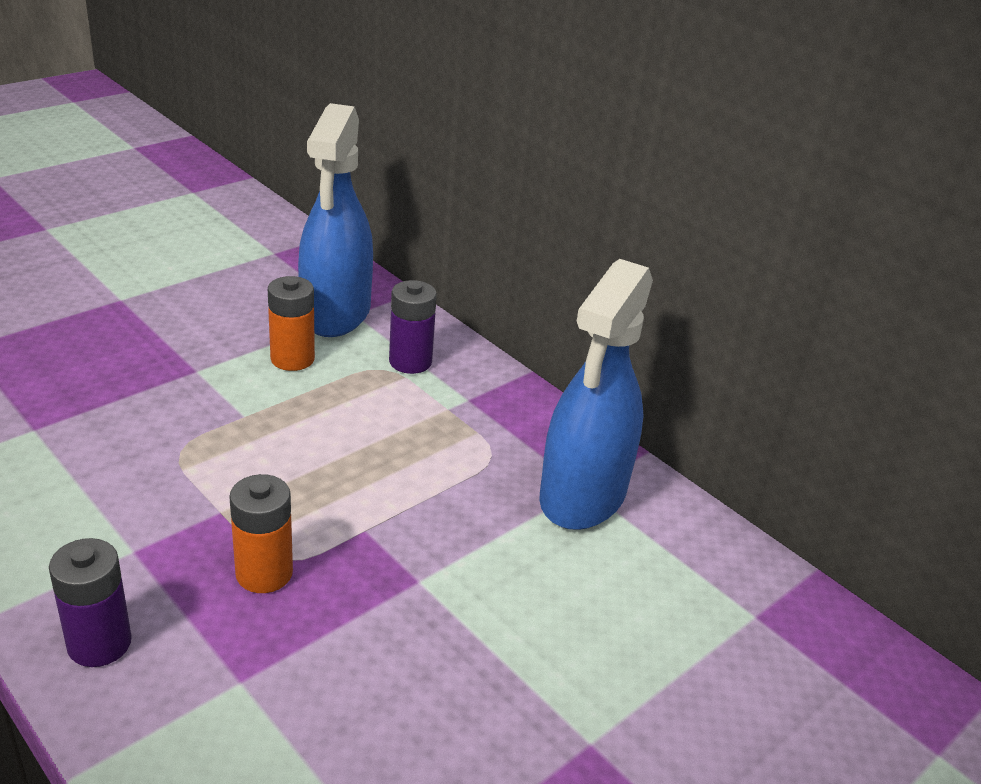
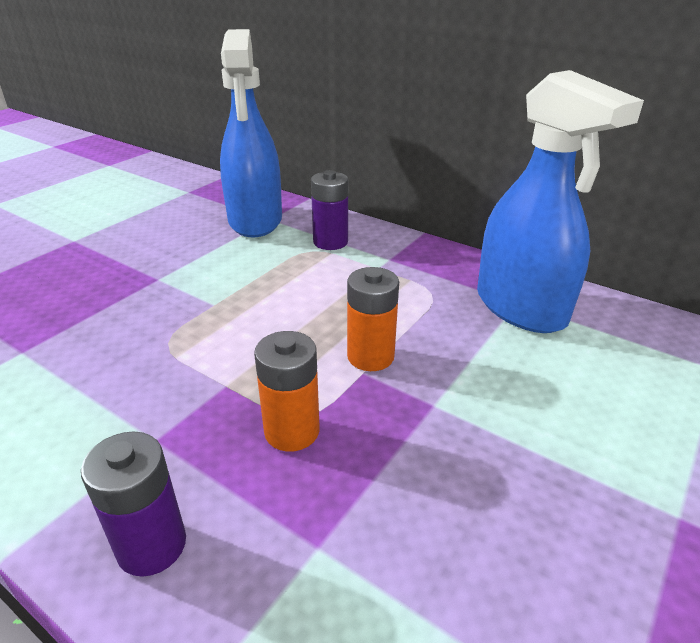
camera: 10 degrees left, 0 degrees up
(292, 359) = (236, 256): orange battery -> orange battery (370, 356)
(582, 495) = (520, 308): blue spray bottle -> blue spray bottle turned 45 degrees counterclockwise

